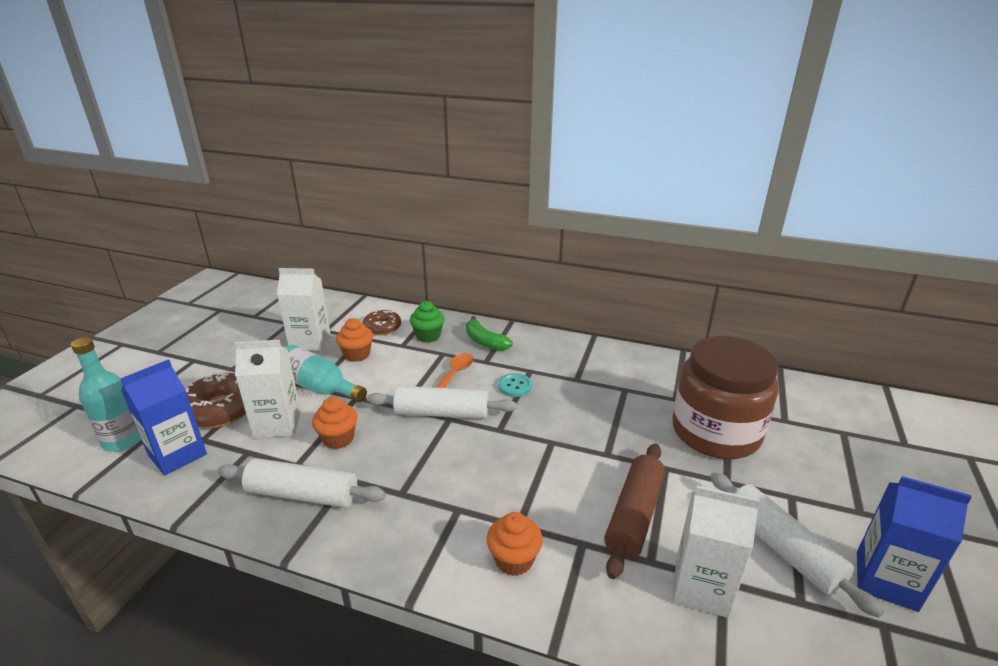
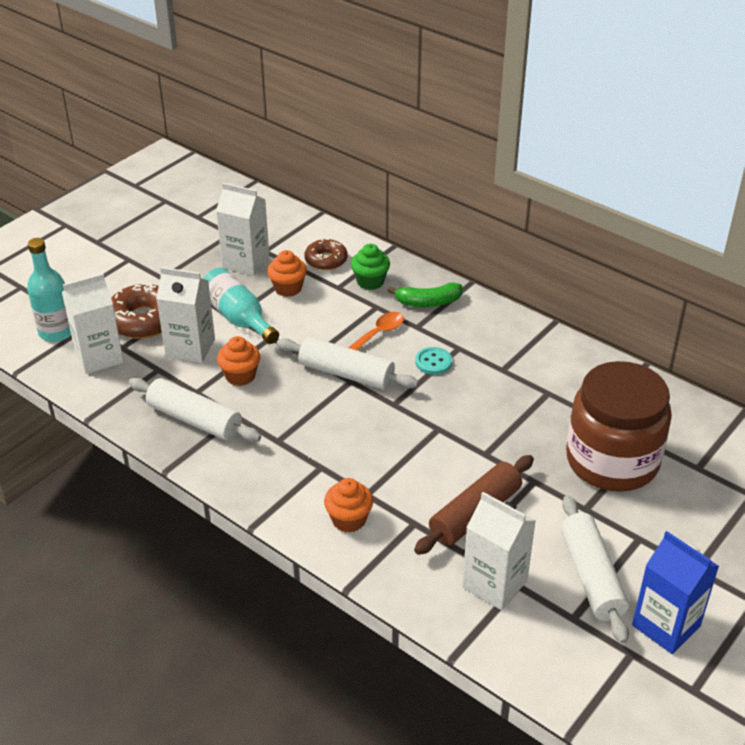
camera: 20 degrees right, 10 degrees up
(177, 454) = (99, 357): blue carton -> white carton
(485, 342) = (428, 302): green banana -> green banana turned 75 degrees counterclockwise

